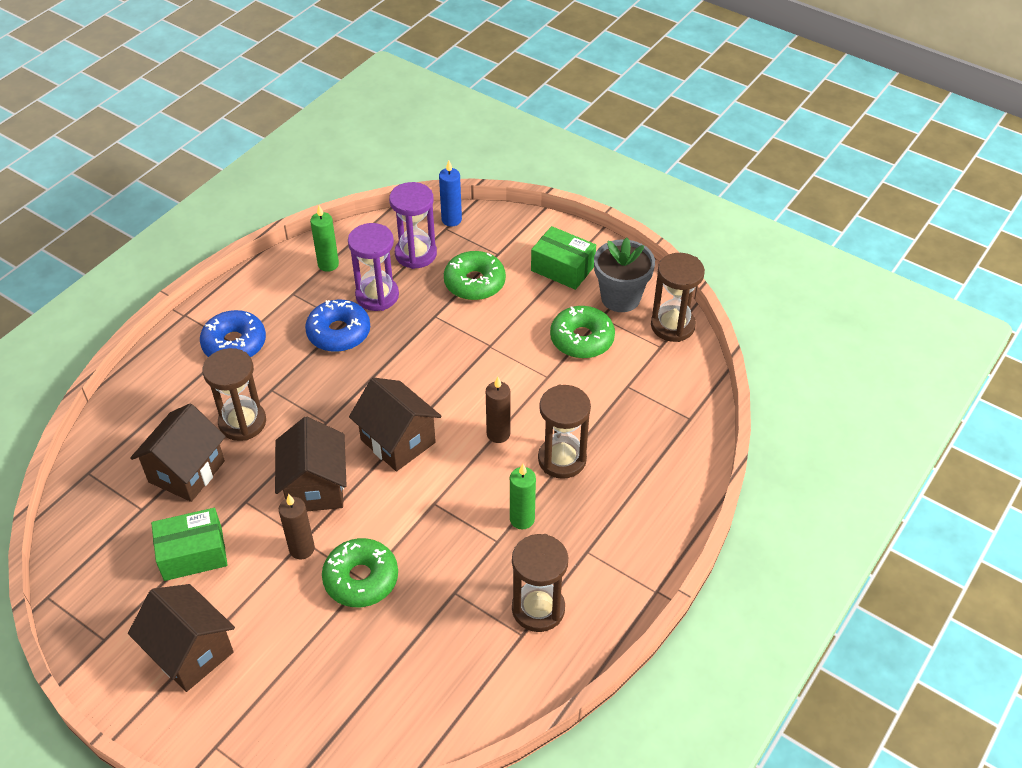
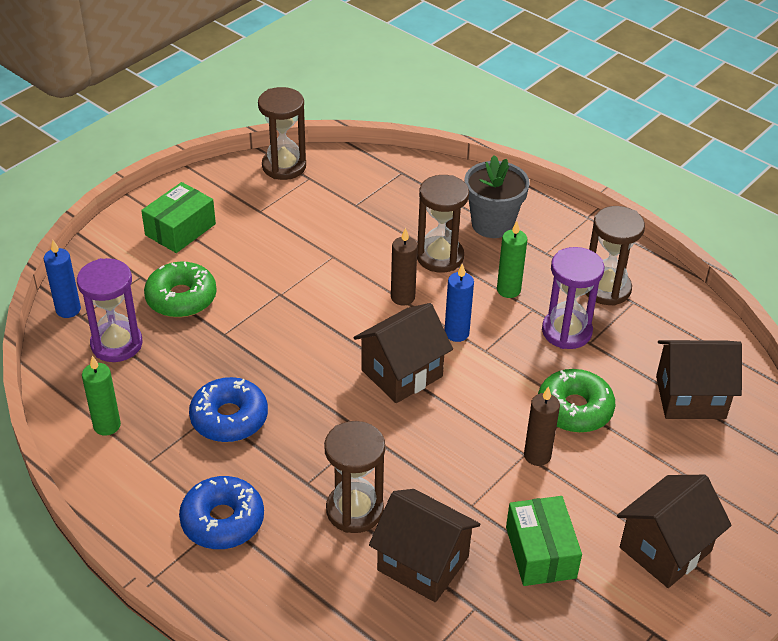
camera: 85 degrees left, 5 degrees down
(315, 487) = (457, 443): brown house -> brown house (690, 397)
(377, 295) = (177, 381): purple hourglass -> purple hourglass (566, 331)
(454, 479) = (456, 333): none -> blue candle
(582, 339) = (287, 227): green donut -> none
(620, 298) = (236, 194): grey flower pot -> grey flower pot (492, 224)

